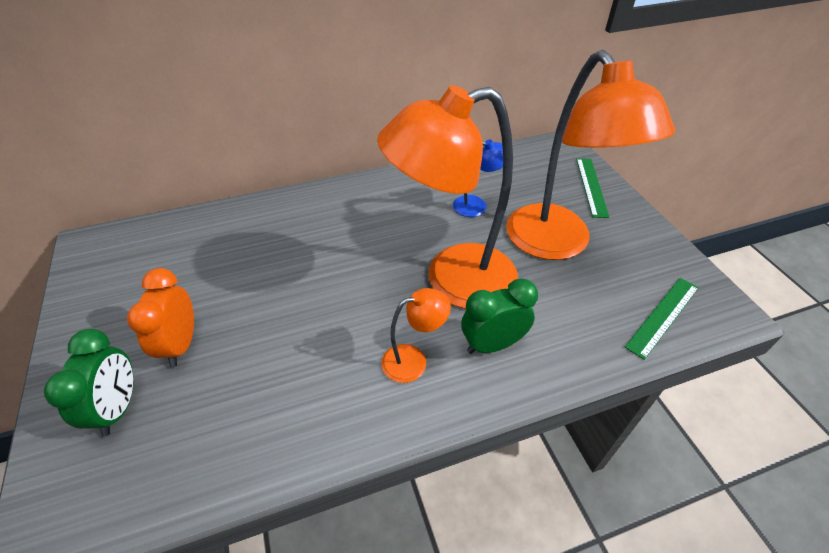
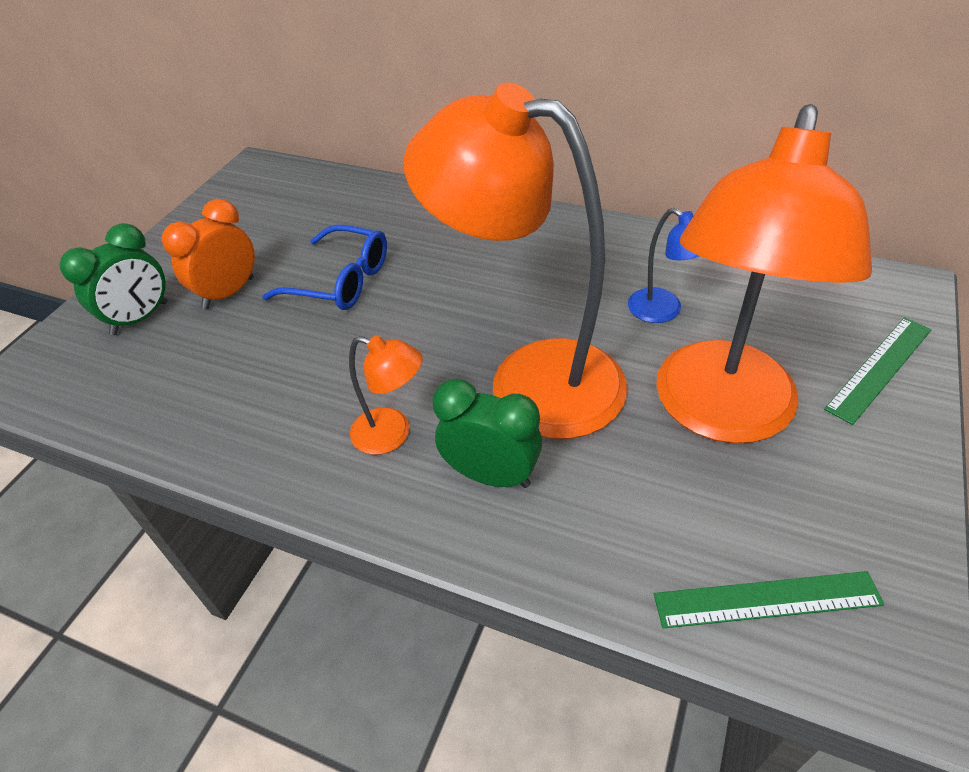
camera: 45 degrees right, 0 degrees up
(265, 288) = (341, 281): none -> blue glasses

